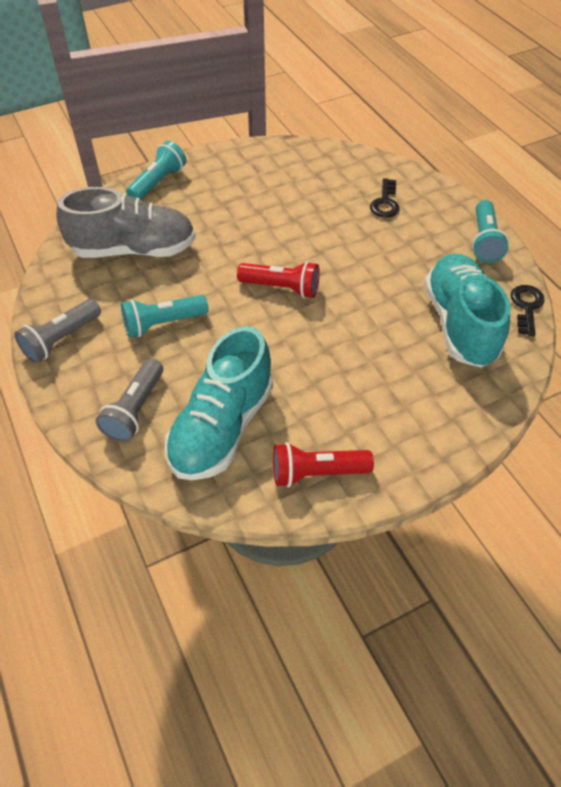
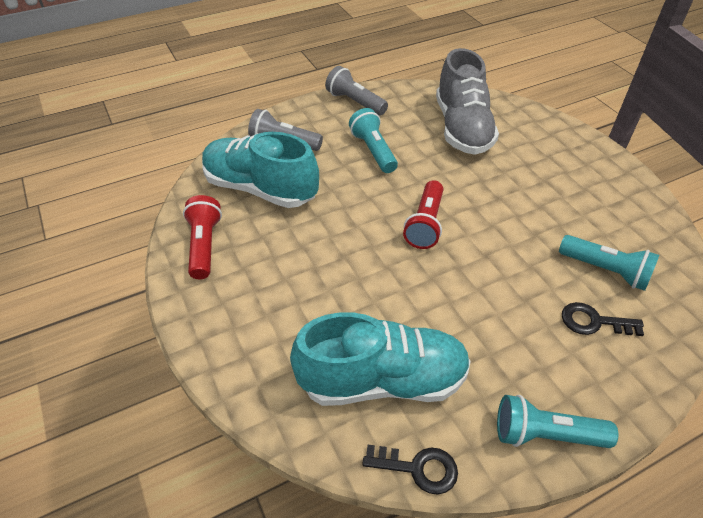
camera: 90 degrees right, 5 degrees down
(158, 182) = (562, 136): turquoise flashlight -> turquoise flashlight (605, 270)

